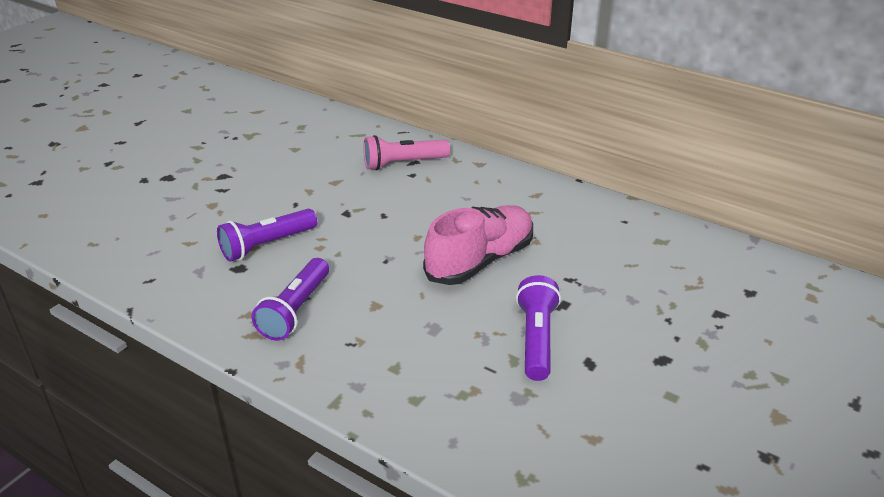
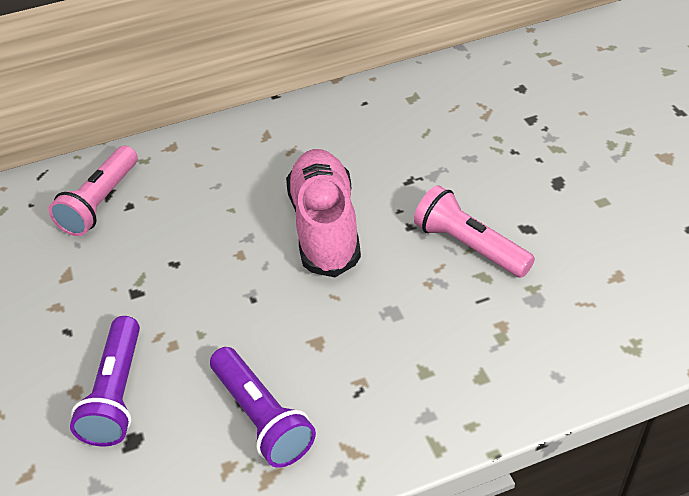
camera: 50 degrees left, 10 degrees up
(536, 339) = (469, 246): purple flashlight -> pink flashlight

